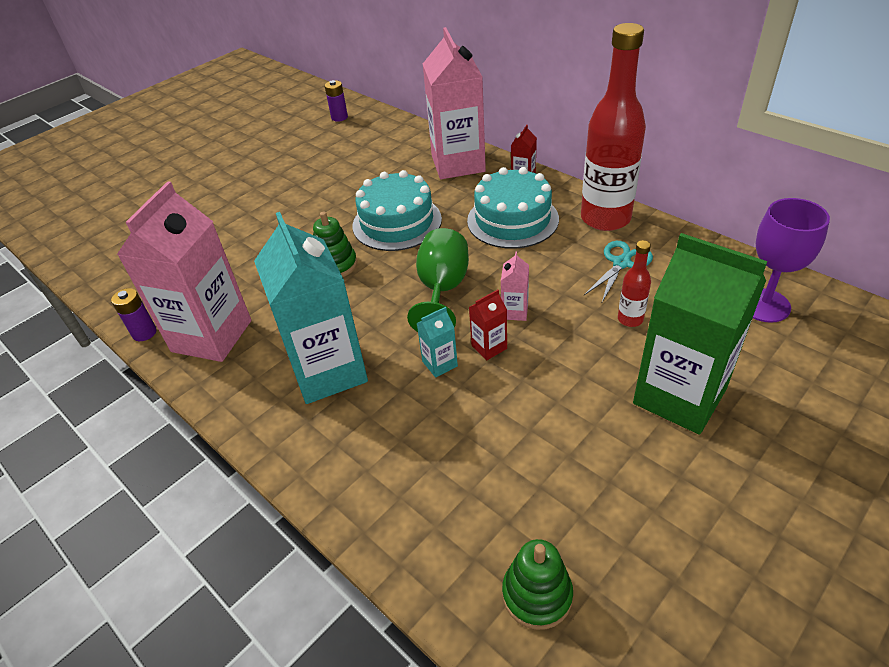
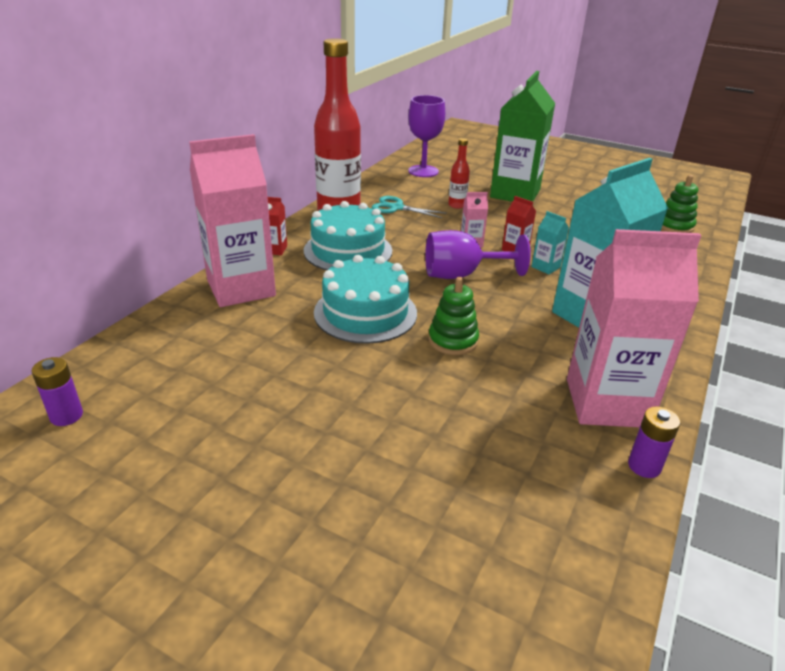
camera: 110 degrees left, 10 degrees down
(442, 290) = (461, 275): green goblet -> purple goblet

